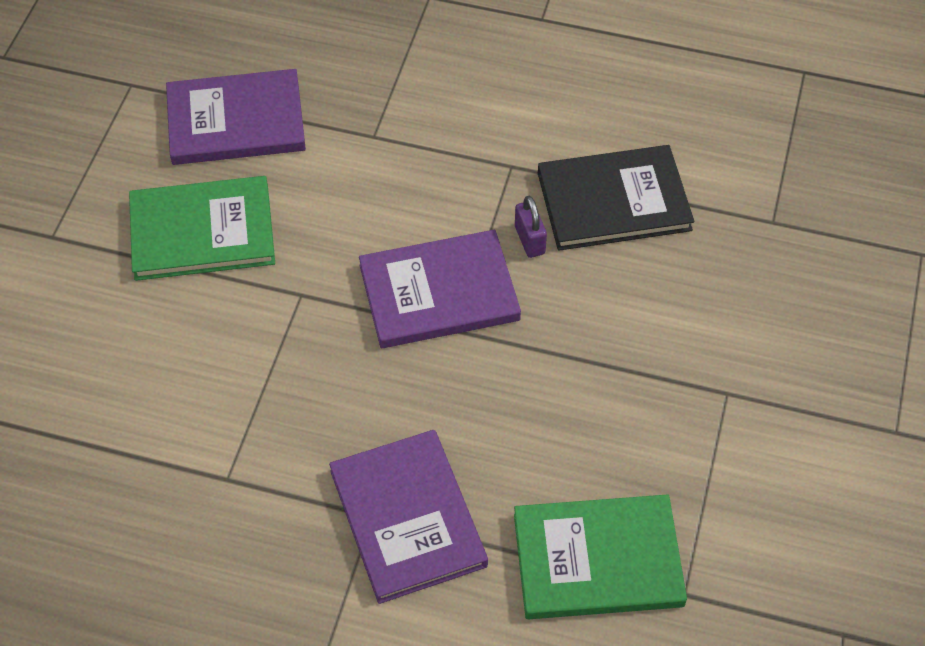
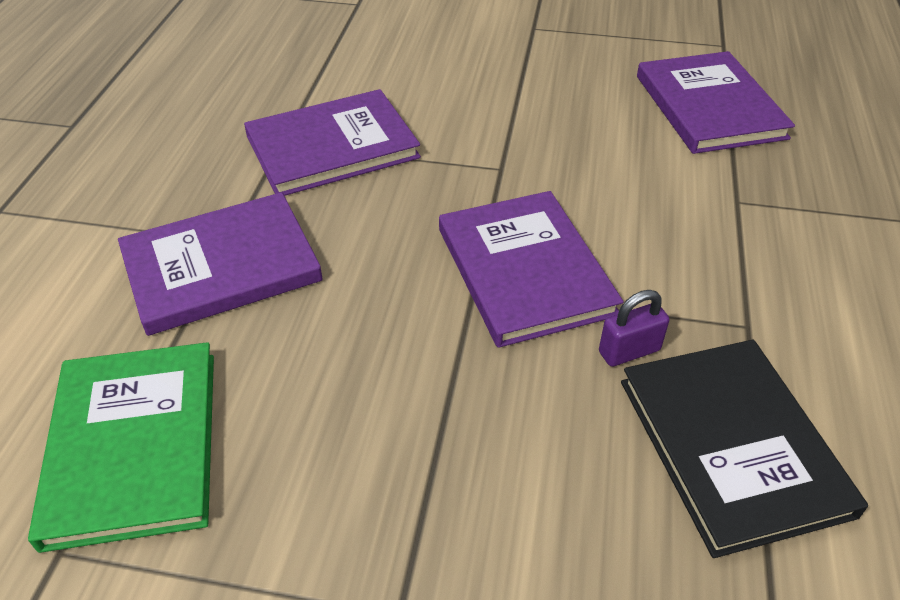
camera: 85 degrees right, 10 degrees down
(202, 232) = (562, 101): green book -> none
(242, 432) = (332, 147): none -> purple book

